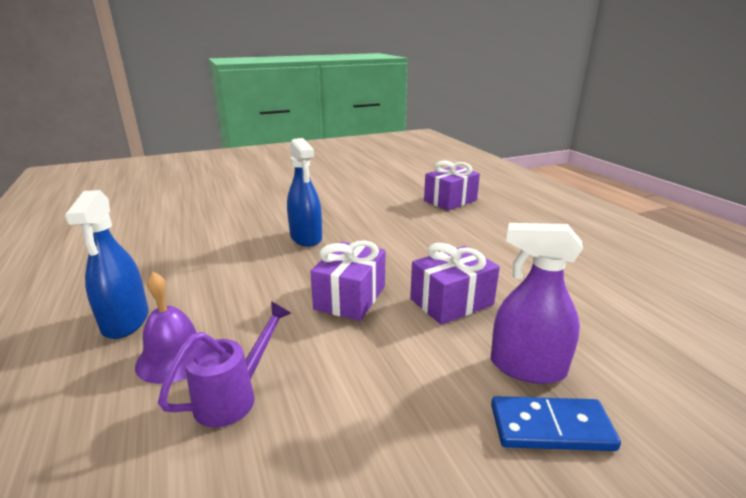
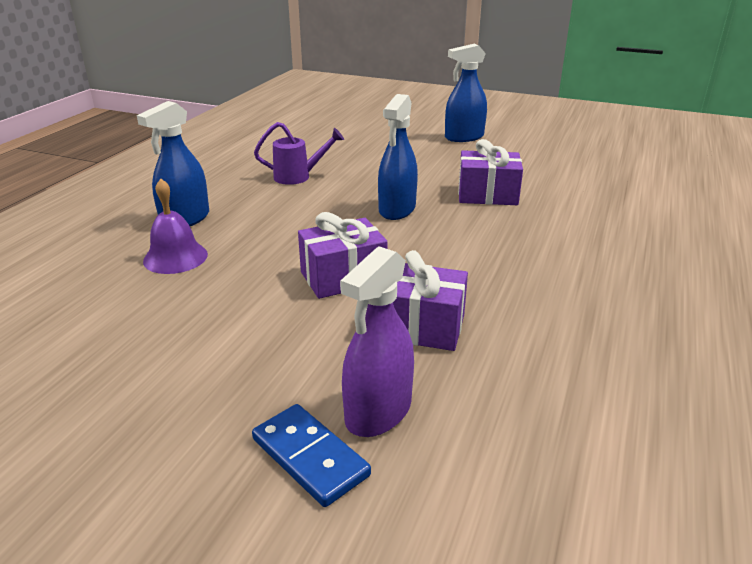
camera: 45 degrees right, 5 degrees up
(234, 396) = (168, 300): purple watering can -> purple watering can (298, 177)
(270, 179) = (464, 137): none -> blue spray bottle
(450, 200) = (627, 231): purple gift -> purple gift (487, 195)
(527, 367) = (378, 412): purple spray bottle -> purple spray bottle turned 120 degrees counterclockwise

